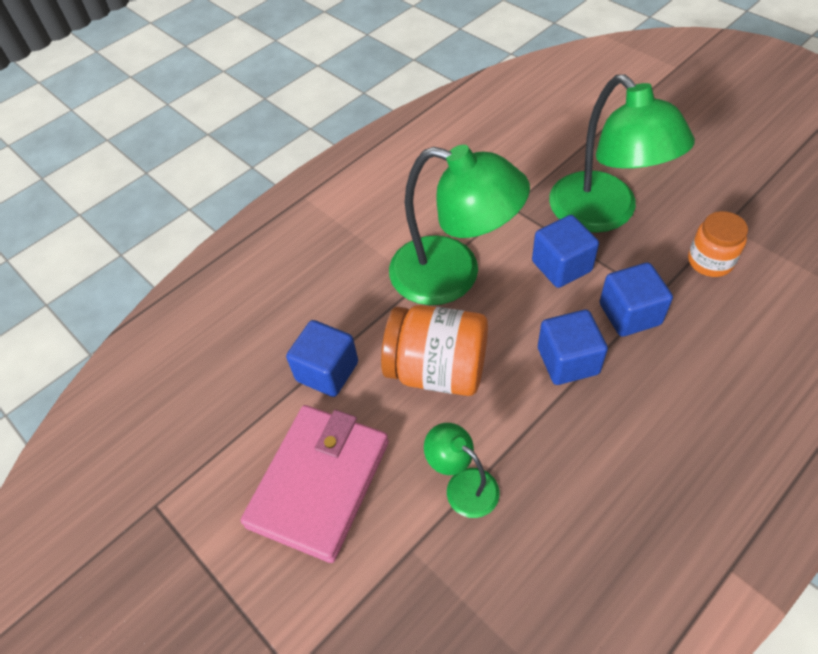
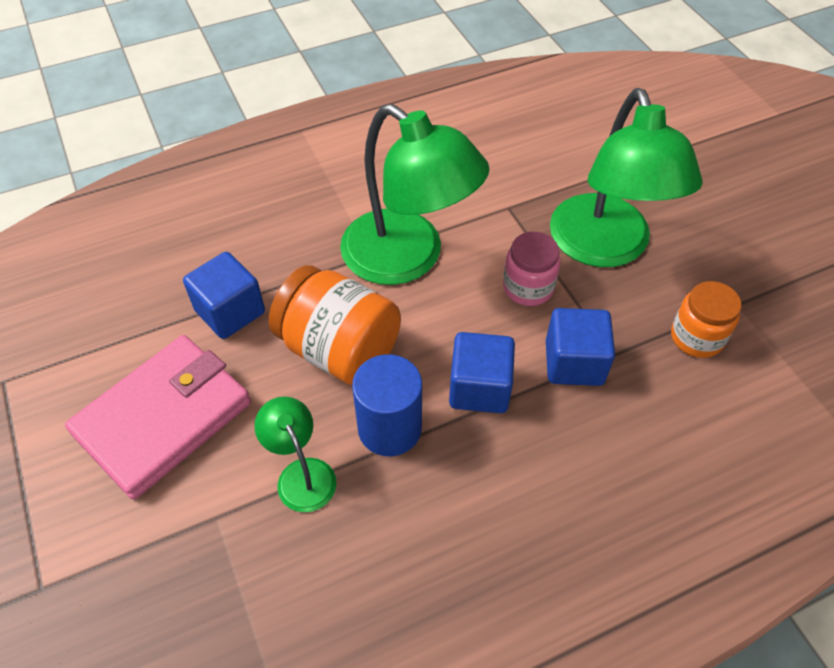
camera: 15 degrees right, 0 degrees up
(514, 420) = (389, 428): none -> blue cylinder
(561, 266) = (528, 287): blue cube -> pink jar

